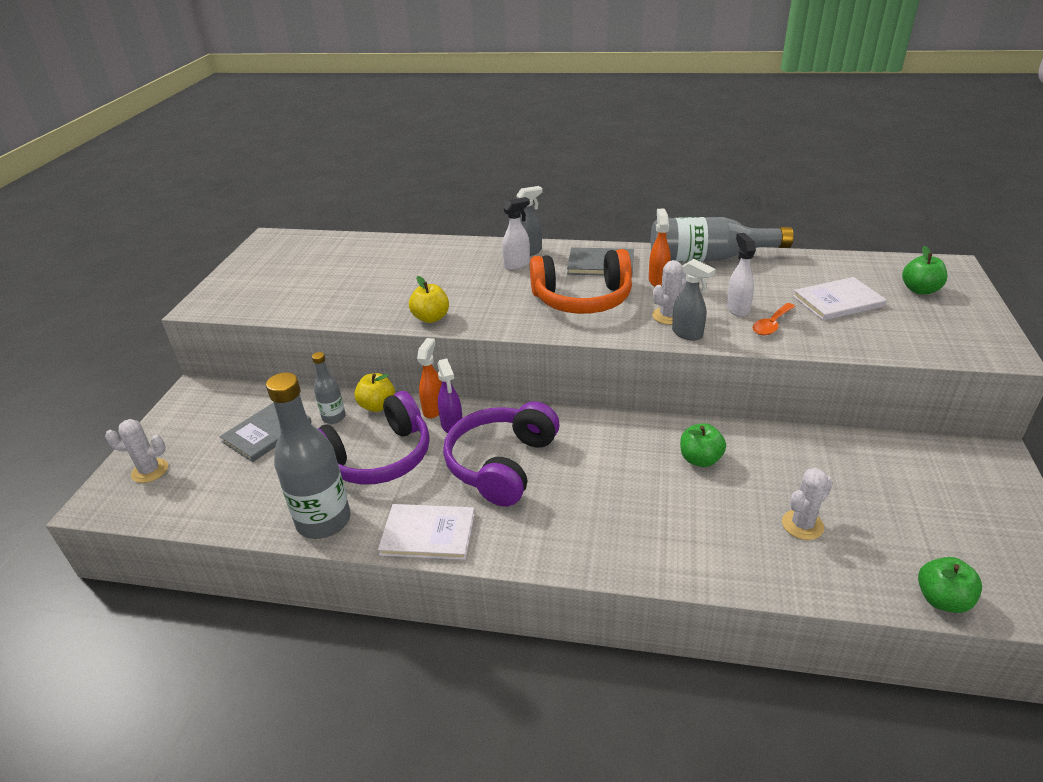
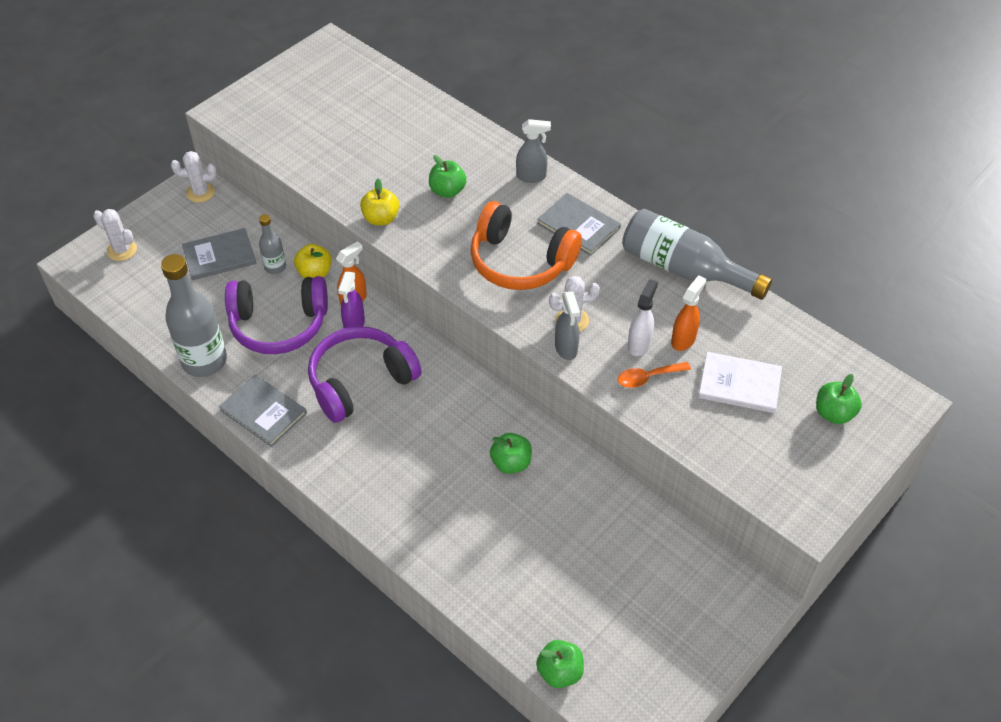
camera: 30 degrees right, 15 degrees up
(428, 533) = (263, 412): white book -> grey book
(470, 282) = (447, 191): none -> green apple
(517, 265) = (505, 189): white spray bottle -> none
(658, 280) = (607, 273): orange spray bottle -> orange spray bottle (683, 339)
(802, 525) = (527, 561): white cactus -> white cactus (200, 192)

